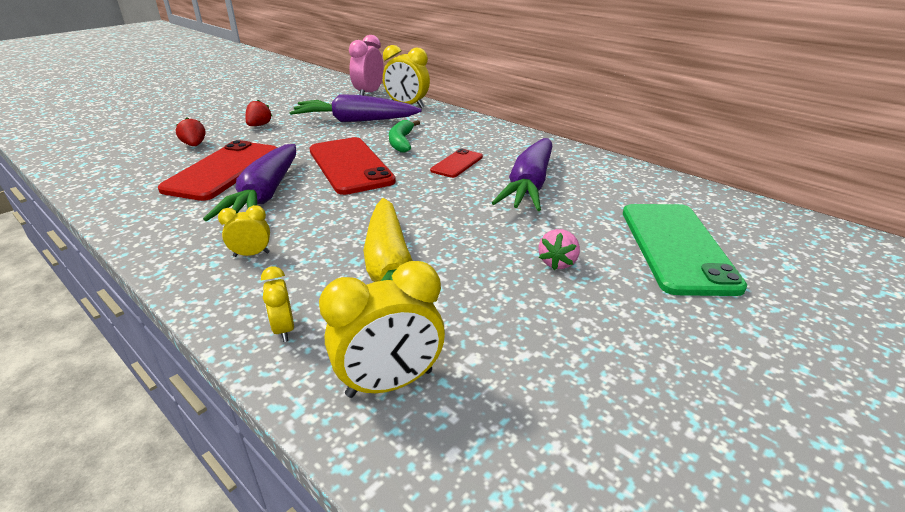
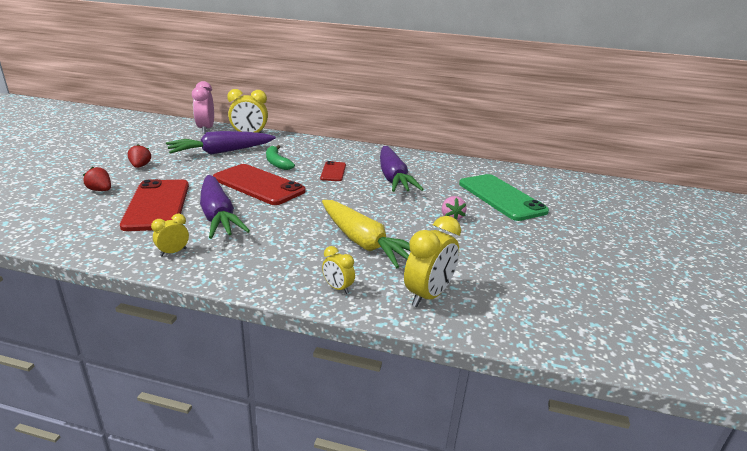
camera: 30 degrees left, 5 degrees down
(251, 254) = (260, 254): yellow clock -> yellow clock (173, 252)

